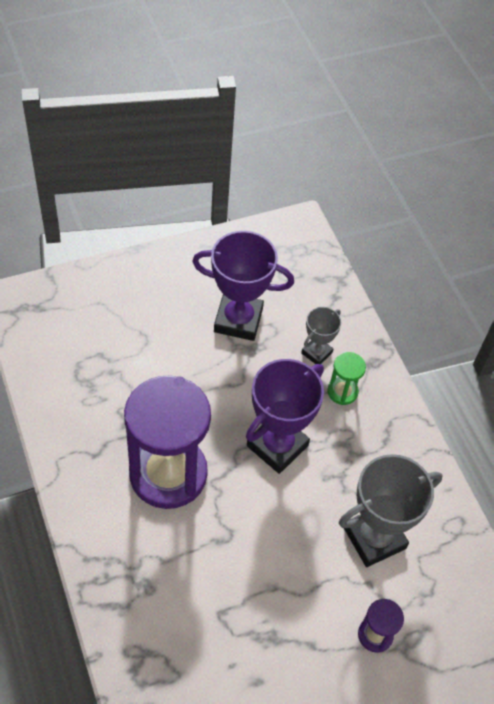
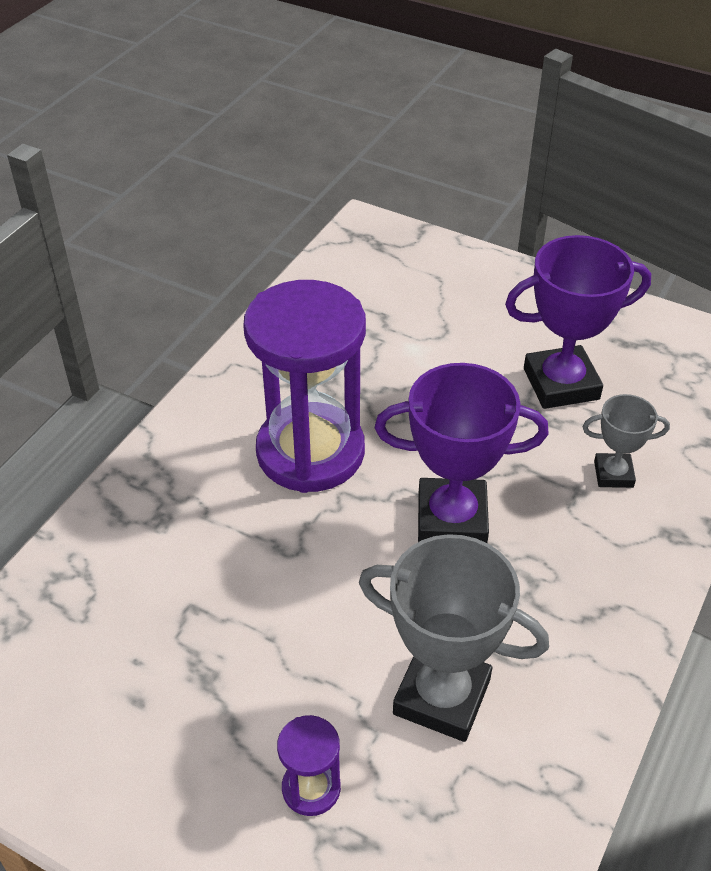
camera: 55 degrees right, 10 degrees down
(238, 320) = (561, 384): purple trophy -> purple trophy turned 75 degrees counterclockwise
(342, 391) = (596, 531): green hourglass -> none

